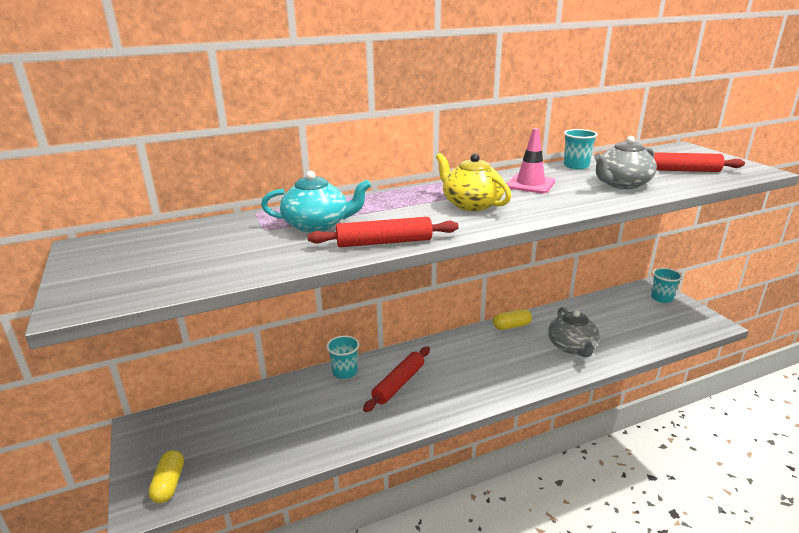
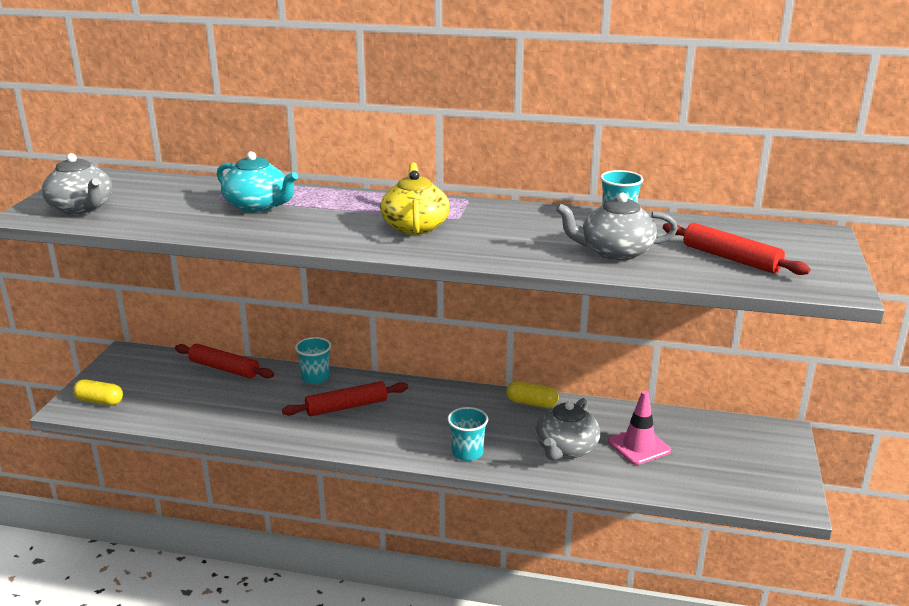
camera: 35 degrees right, 0 degrees up
(136, 277) = (82, 208): none -> grey teapot
(169, 484) = (99, 401): yellow capsule -> yellow capsule turned 75 degrees clockwise
(384, 242) = (275, 236): red rolling pin -> red rolling pin (224, 368)
(530, 184) = (517, 224): pink traffic cone -> pink traffic cone (639, 446)
(661, 298) = (771, 448): turquoise cup -> turquoise cup (467, 453)

